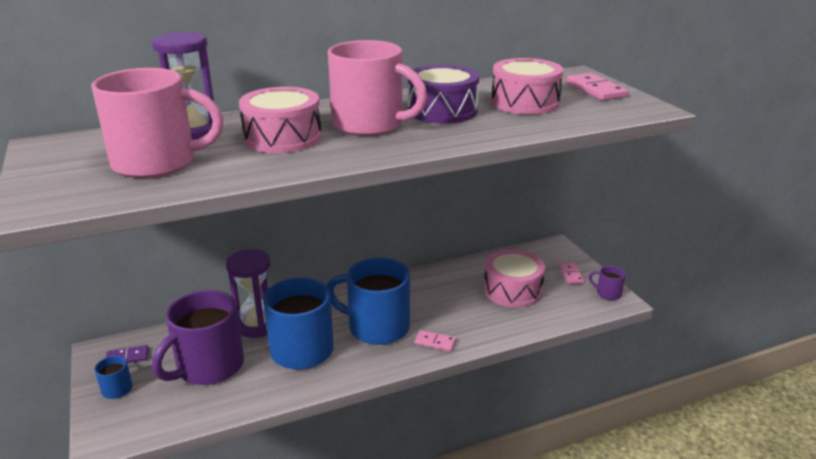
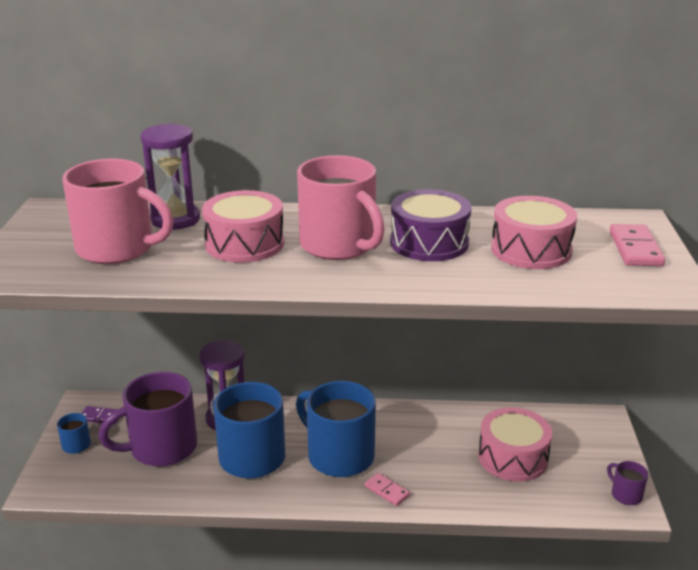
camera: 25 degrees right, 0 degrees up
(571, 275) = (597, 459): pink domino -> none

